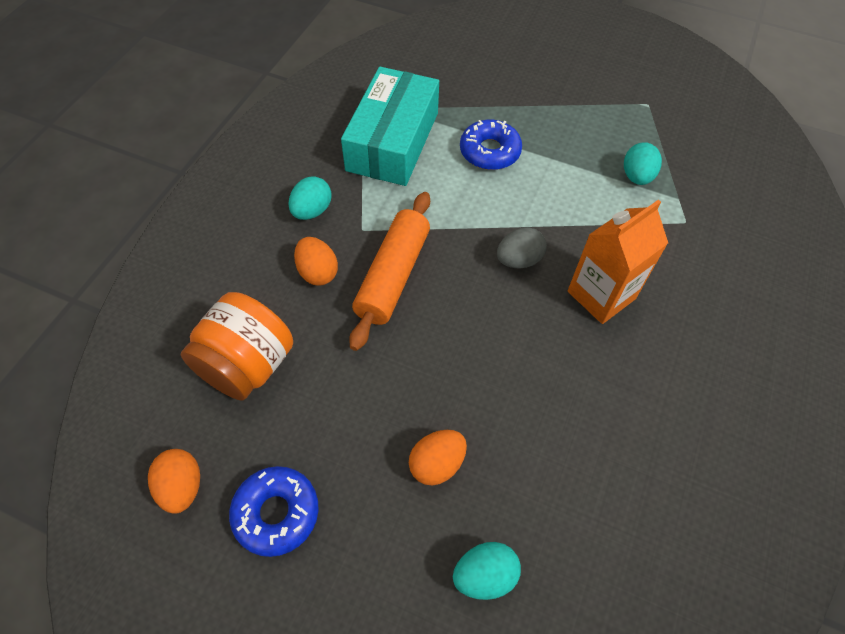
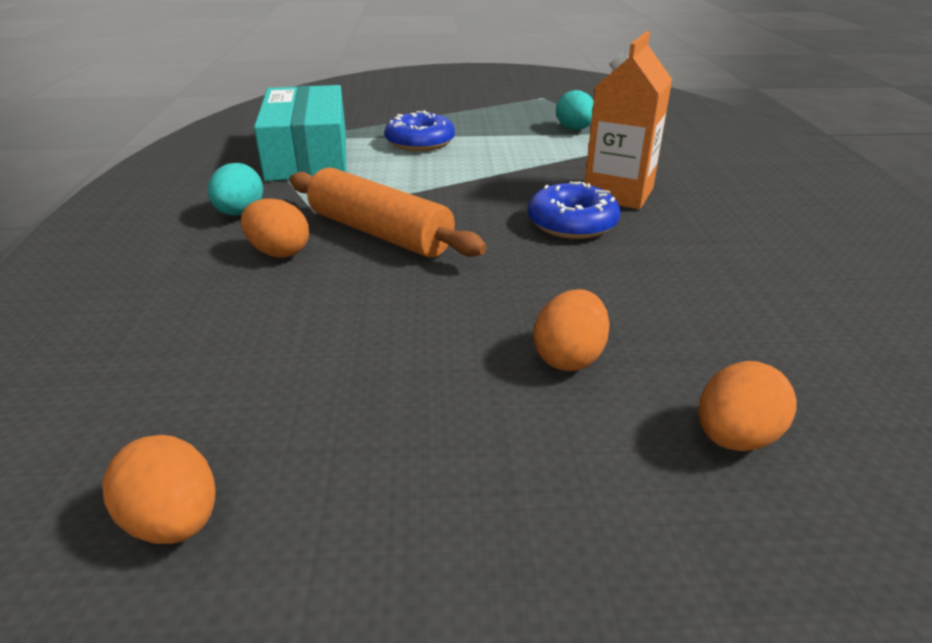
camera: 25 degrees left, 25 degrees down
(247, 365) = (223, 352): orange jar -> none
(276, 513) = (373, 490): blue donut -> blue donut (572, 223)
(392, 276) = (379, 233): orange rolling pin -> orange rolling pin turned 45 degrees counterclockwise
(484, 575) = (735, 438): turquoise egg -> orange egg
(518, 260) = (513, 193): grey egg -> none

